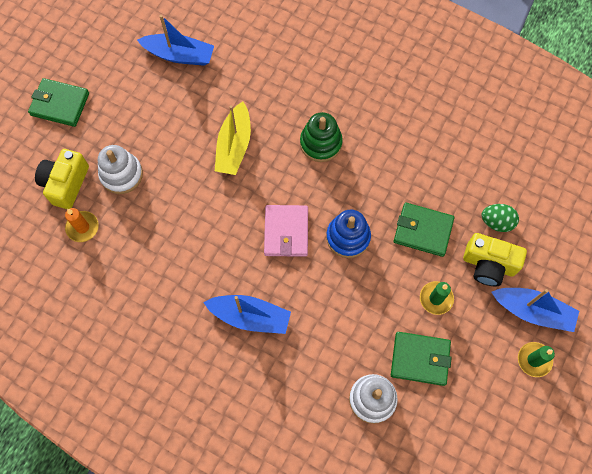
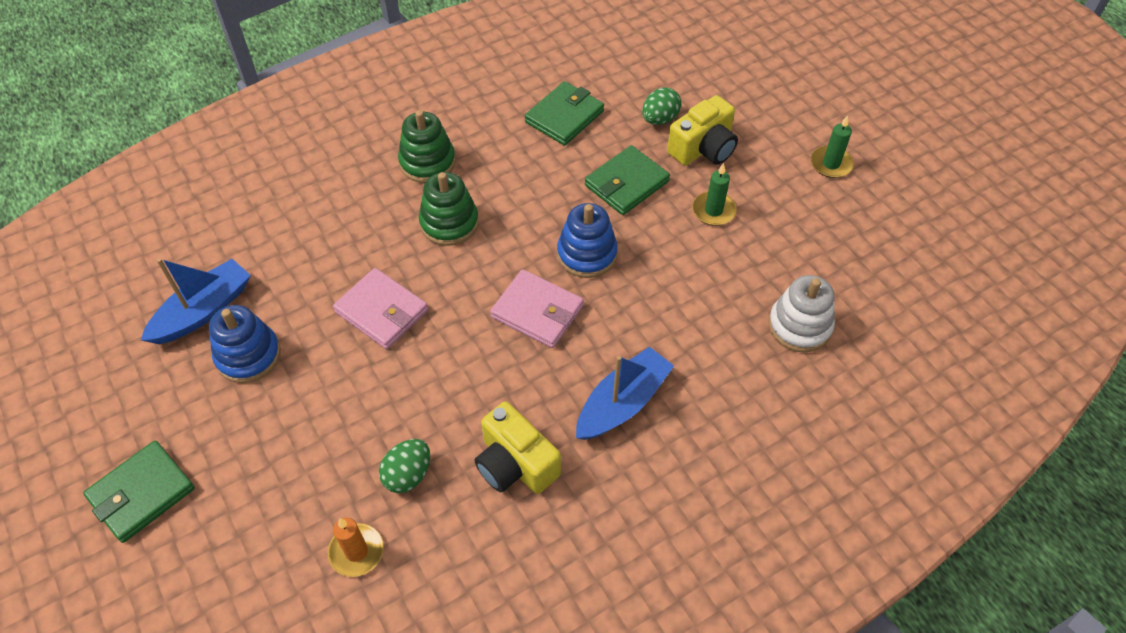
camera: 60 degrees left, 15 degrees down
(66, 184) = (272, 543): yellow camera -> yellow camera (515, 464)
(121, 174) = (316, 462): white stacking toy -> none
(139, 225) = (408, 475): none -> green egg
(165, 97) = (248, 356): none -> blue stacking toy
(234, 146) = (382, 311): yellow boat -> pink wallet
(360, 101) = (427, 162): none -> green stacking toy
(420, 359) = (776, 258): green wallet -> green wallet (564, 116)
(532, 311) = (777, 139): blue boat -> none

